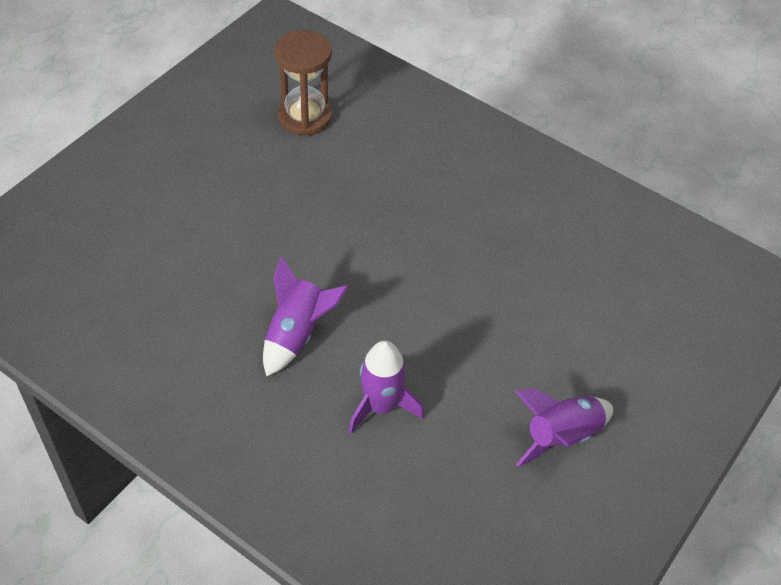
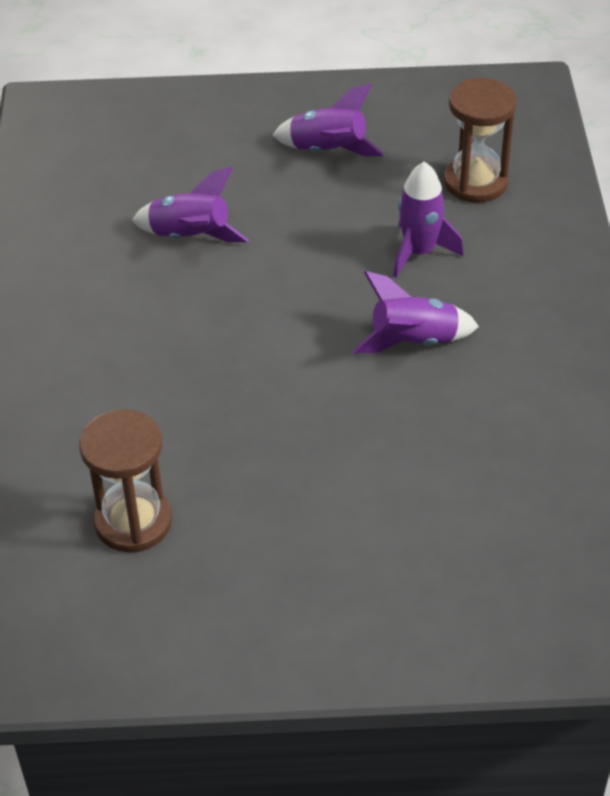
camera: 125 degrees left, 5 degrees down
(425, 513) = (475, 182): none -> brown hourglass
(531, 282) = (190, 237): none -> purple rocket

